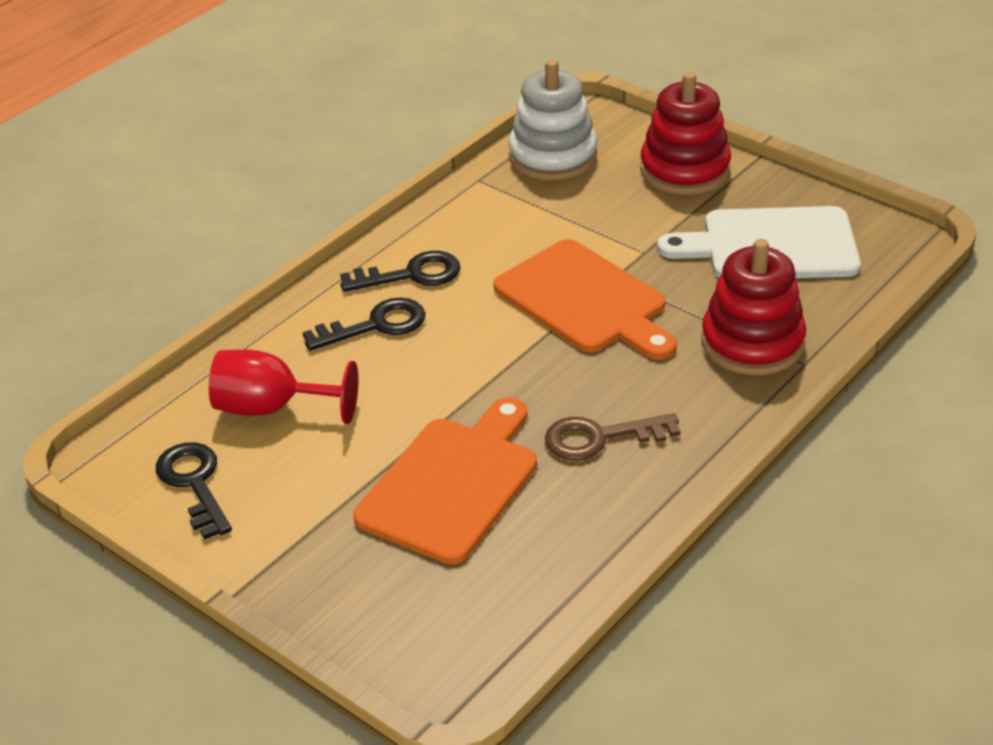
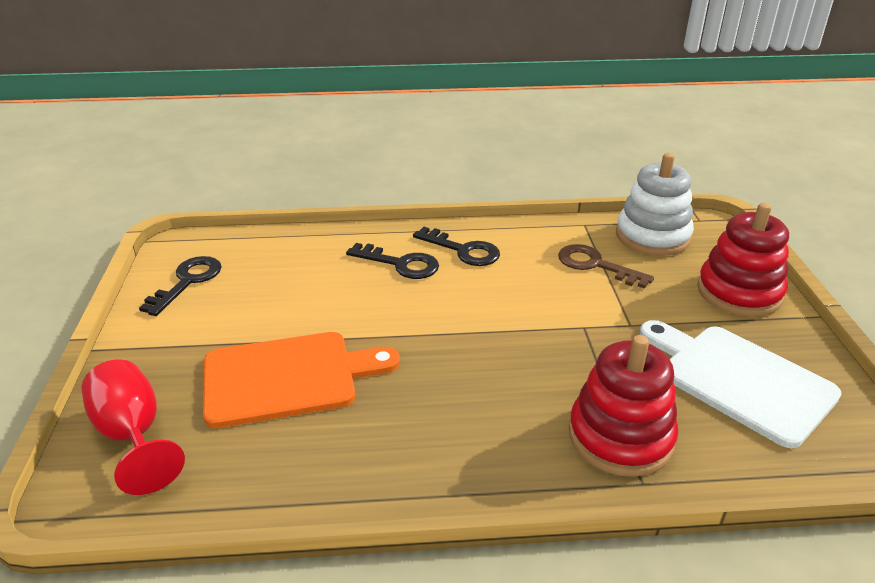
camera: 45 degrees right, 5 degrees down
(271, 408) = (281, 270): red goblet -> red goblet (133, 435)
(585, 300) = (542, 328): orange cutting board -> none
(600, 438) = (412, 419): brown key -> brown key (595, 265)

